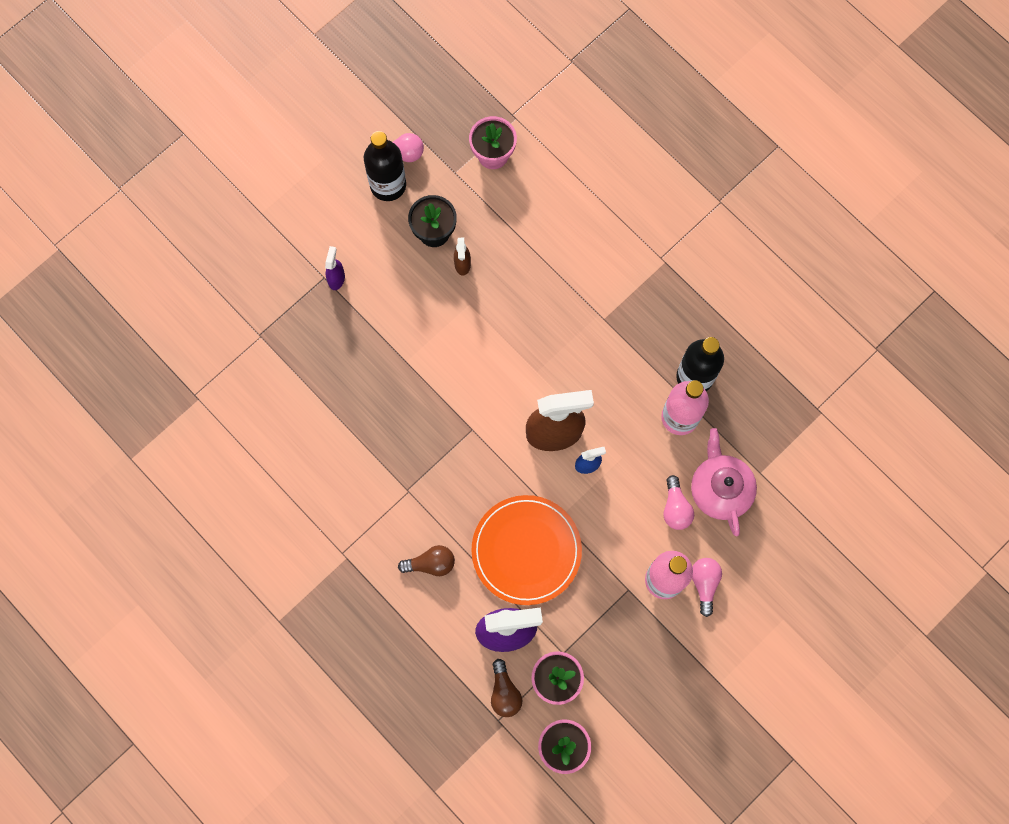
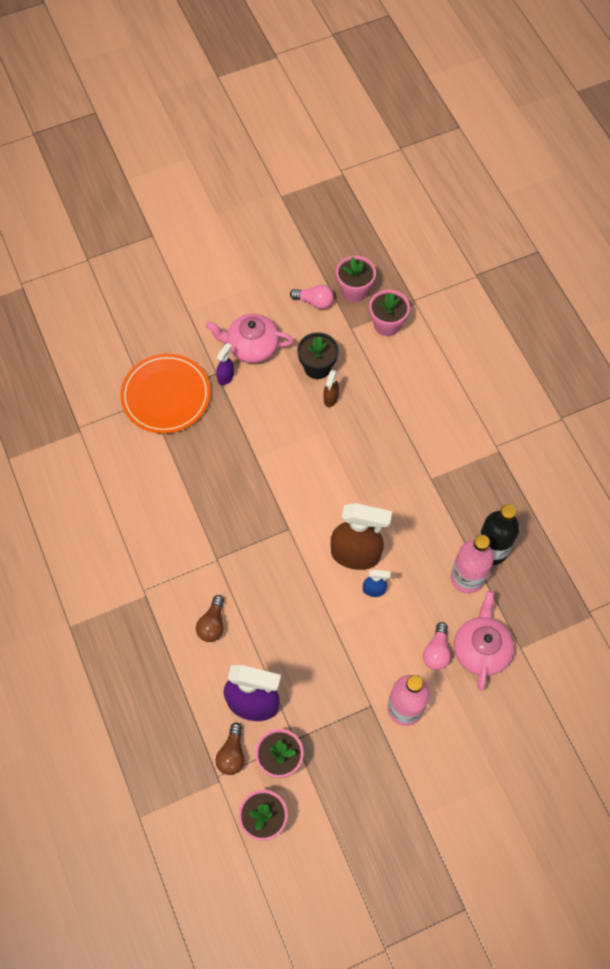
camera: 20 degrees right, 10 degrees down
(351, 232) = (251, 346): none -> pink teapot
(388, 185) = (294, 321): black bottle -> none
(431, 563) = (212, 624): brown light bulb -> brown light bulb turned 90 degrees clockwise
(442, 125) = (354, 291): none -> pink flower pot
(526, 550) = (296, 642): orange plate -> orange plate (166, 395)
(704, 583) = (439, 724): pink light bulb -> none

